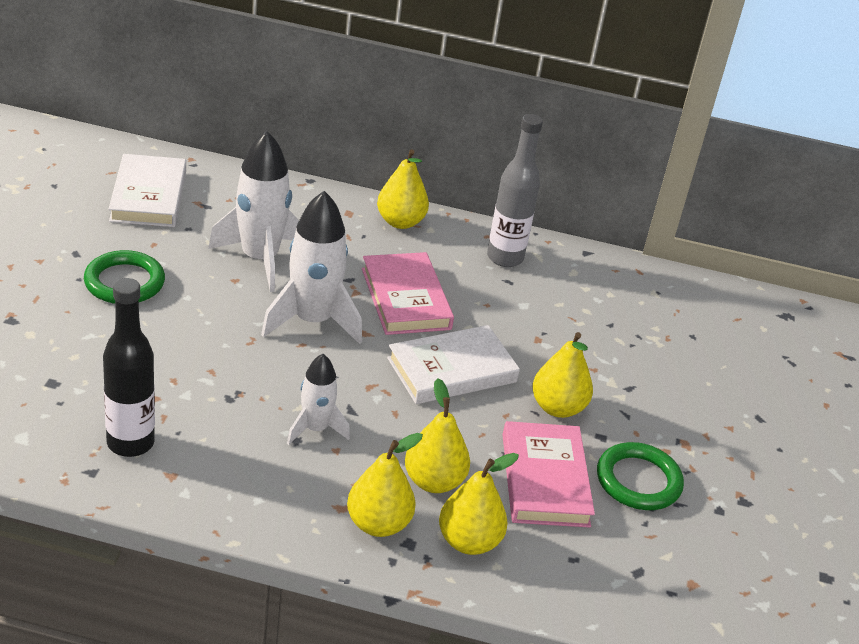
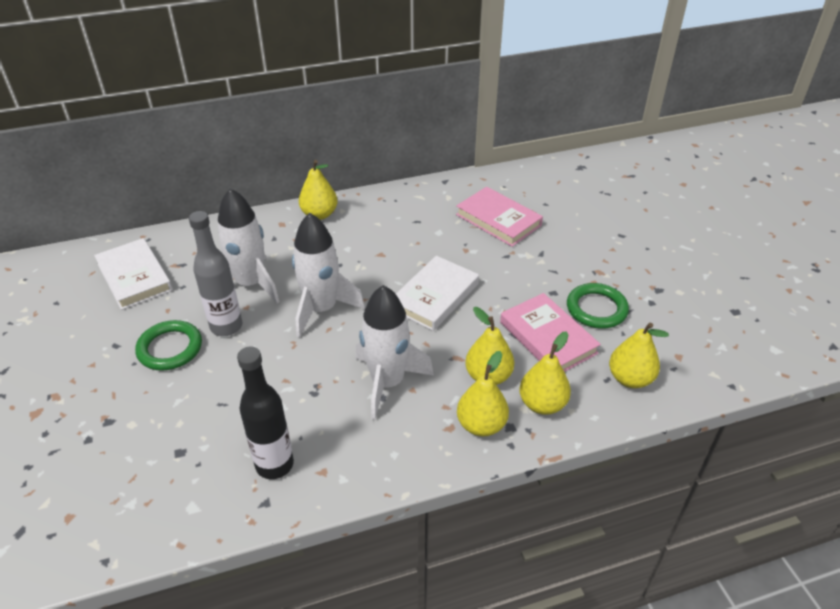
camera: 25 degrees left, 5 degrees up
(315, 429) = (387, 383): white rocket -> white rocket, size x1.72
(406, 299) = (366, 264): pink book -> pink book (498, 220)
(505, 258) = (402, 207): grey bottle -> grey bottle (226, 326)
(557, 408) = (514, 287): yellow pear -> yellow pear (630, 379)

